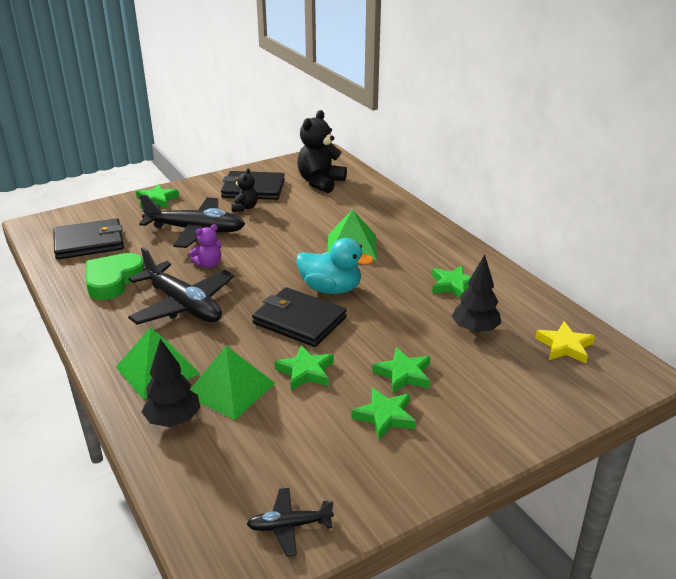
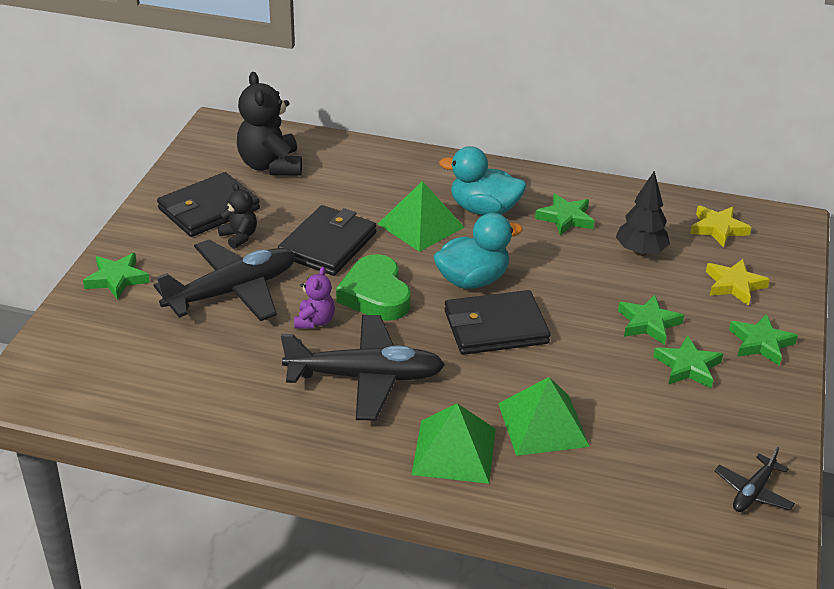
camera: 45 degrees left, 5 degrees up
(89, 242) = (132, 372): black wallet -> black wallet (328, 244)
(113, 280) = (245, 396): green heart -> green heart (375, 295)
(173, 420) = (544, 481): black tree -> none
(306, 372) = (575, 369): green star -> green star (761, 343)
(406, 256) = (484, 209): none -> turquoise duck
(514, 387) = (734, 285): none -> yellow star

